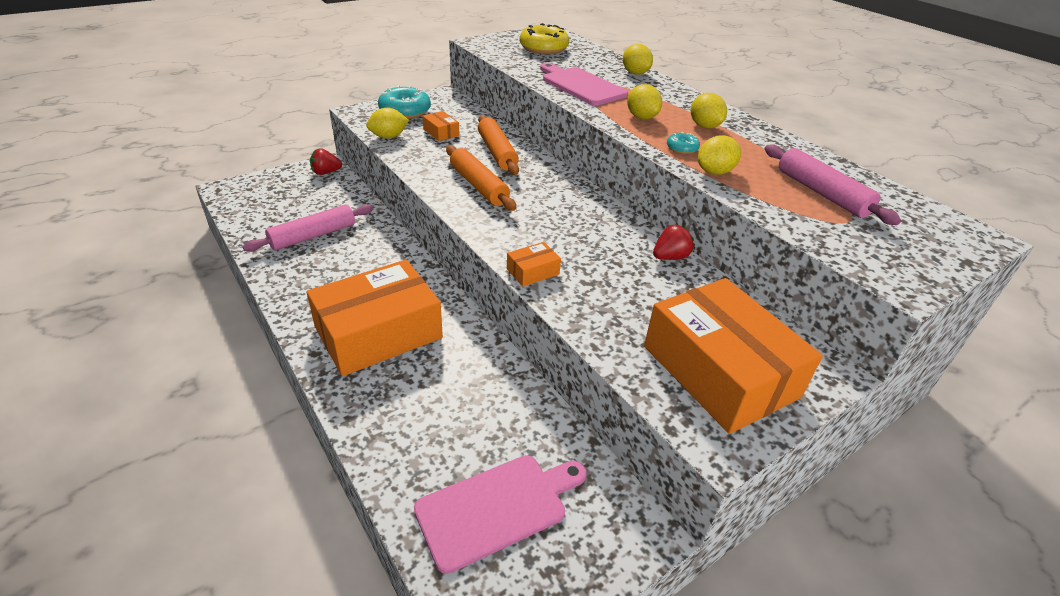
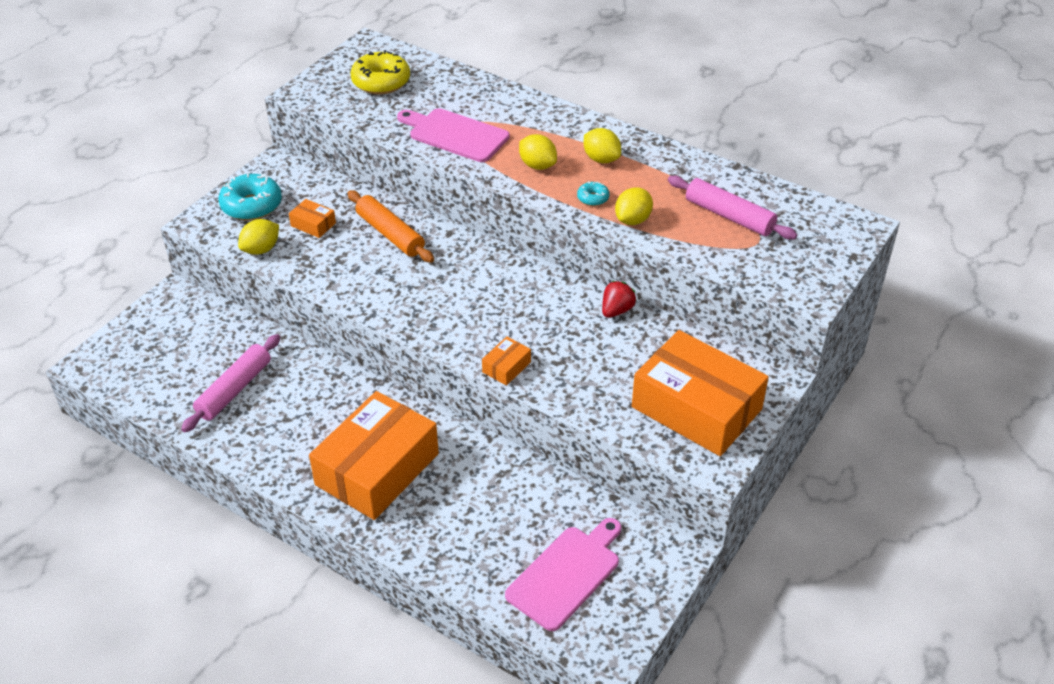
camera: 20 degrees left, 5 degrees up
(326, 172) = (183, 305): red strawberry -> none
(478, 186) = (399, 285): orange rolling pin -> none
(635, 73) = (500, 95): yellow lemon -> none

